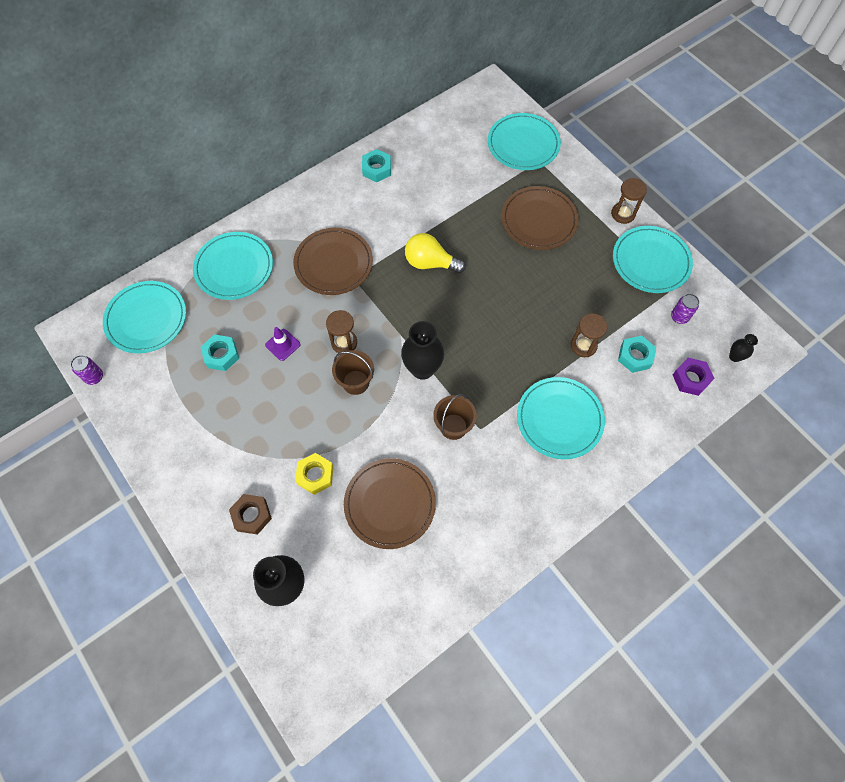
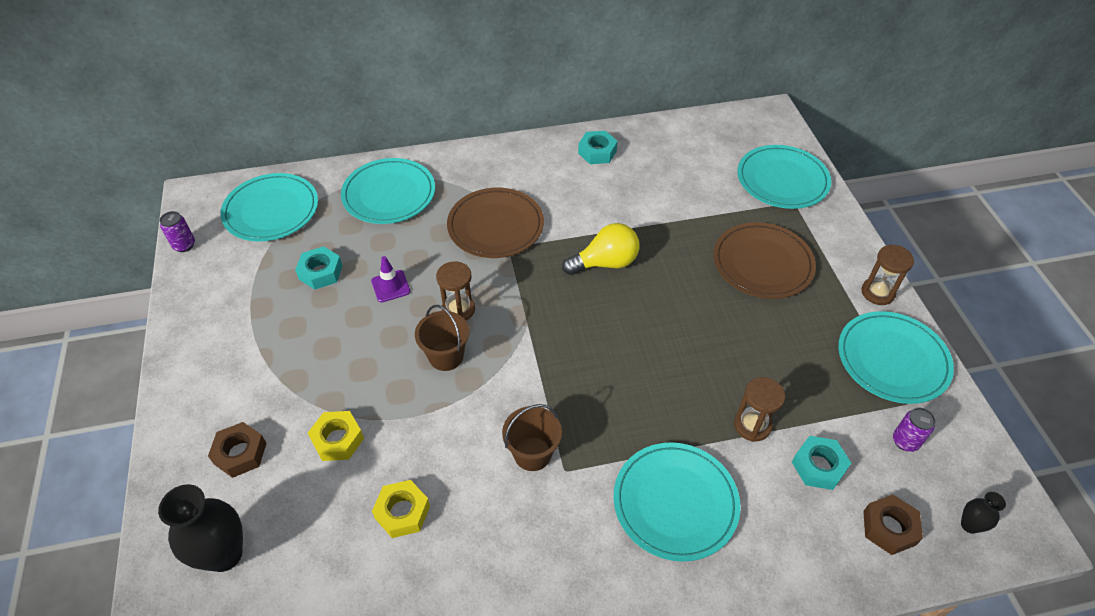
camera: 25 degrees right, 15 degrees down
(390, 504) = (402, 512): brown plate -> yellow nut
(422, 369) = (532, 372): black vase -> none
(430, 263) = (605, 263): yellow light bulb -> yellow light bulb turned 120 degrees clockwise
(691, 379) = (889, 528): purple nut -> brown nut

